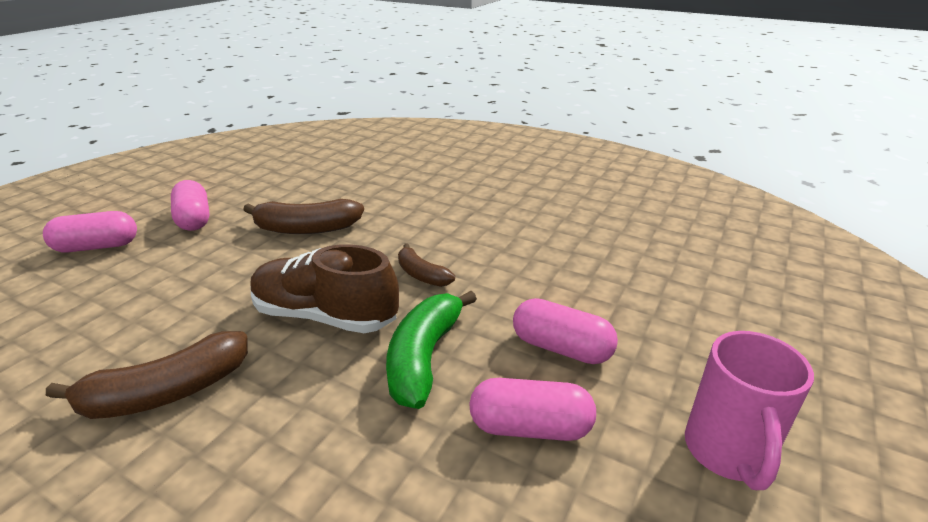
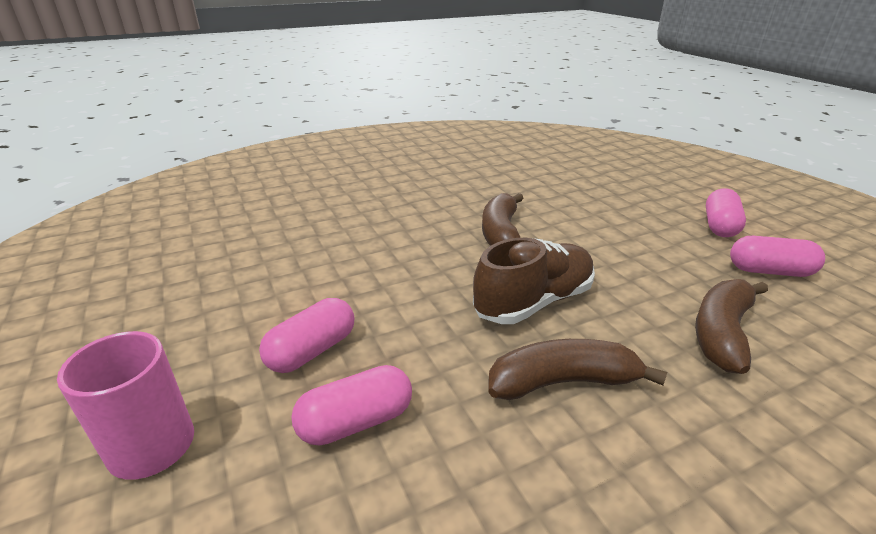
camera: 125 degrees right, 0 degrees up
(421, 275) = (563, 382): brown banana -> brown banana, size x1.68
(424, 357) = (433, 332): green banana -> none

